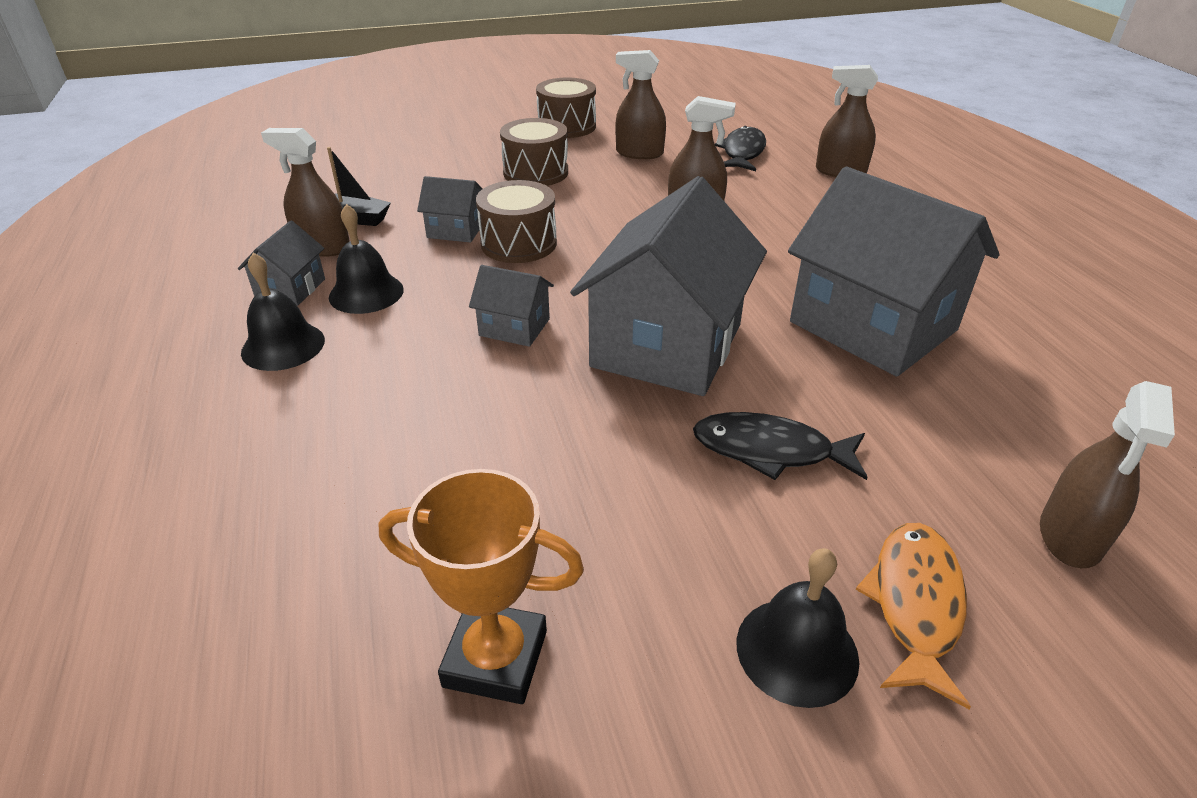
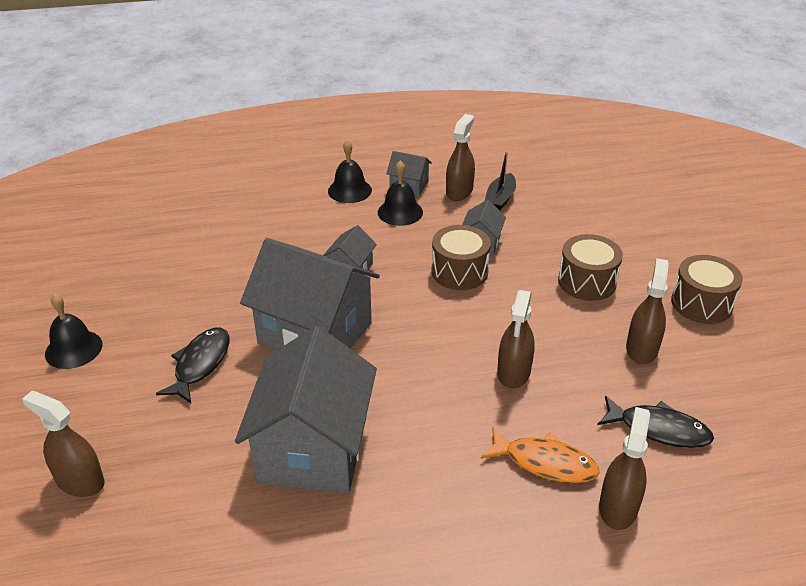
camera: 95 degrees right, 0 degrees up
(495, 658) = (117, 264): orange trophy -> none
(873, 326) = (313, 449): grey house -> grey house turned 45 degrees counterclockwise
(915, 604) = (74, 396): orange fish -> orange fish (545, 463)

